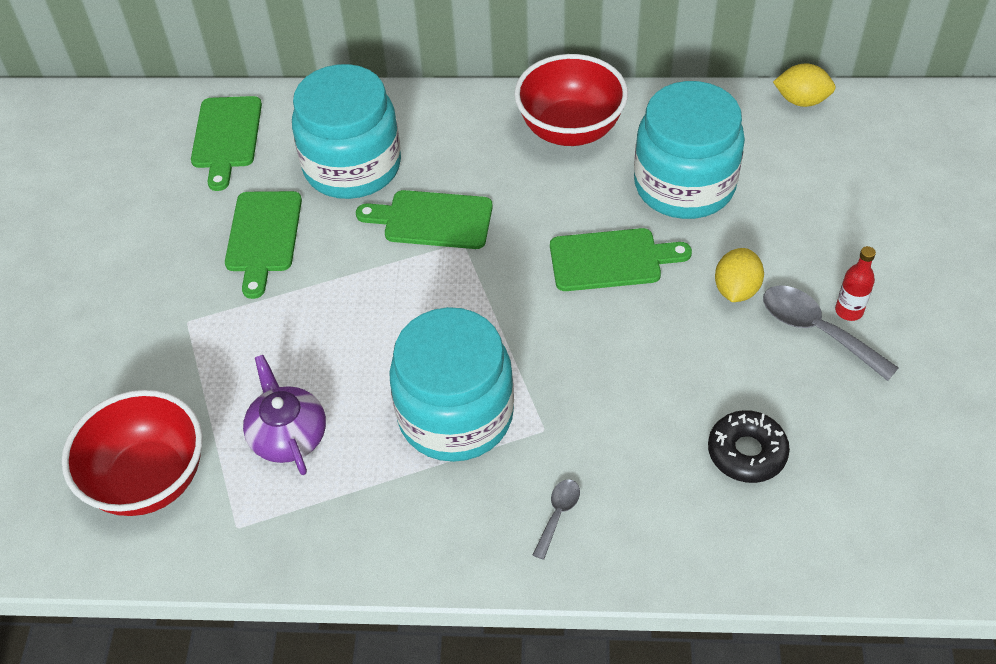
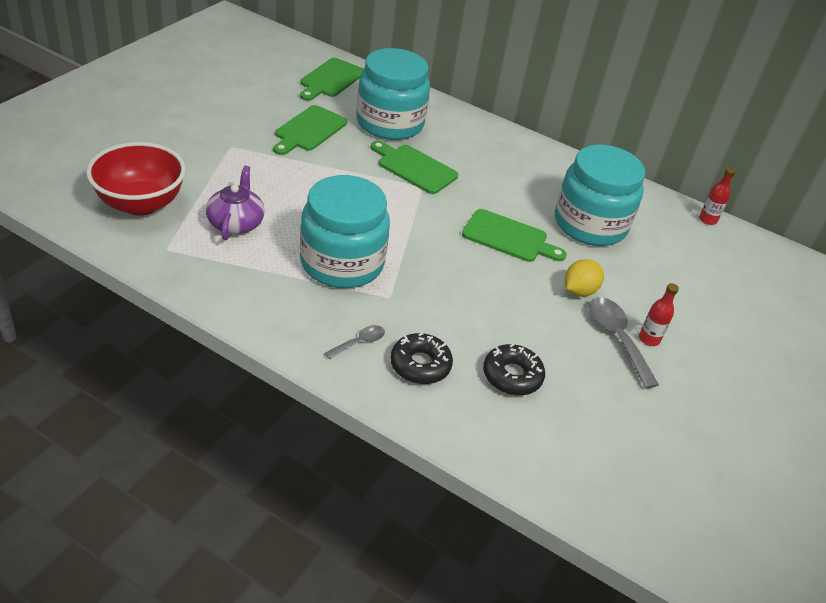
camera: 20 degrees right, 10 degrees down
(570, 130) = (539, 166): red bowl -> none
(643, 501) = (420, 365): none -> black donut
(801, 101) = (707, 220): yellow lemon -> red bottle

